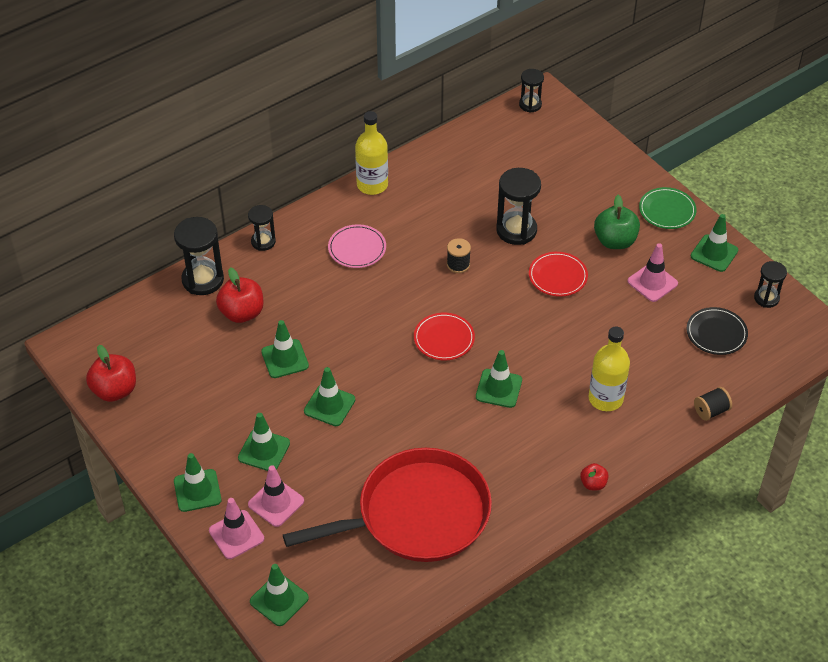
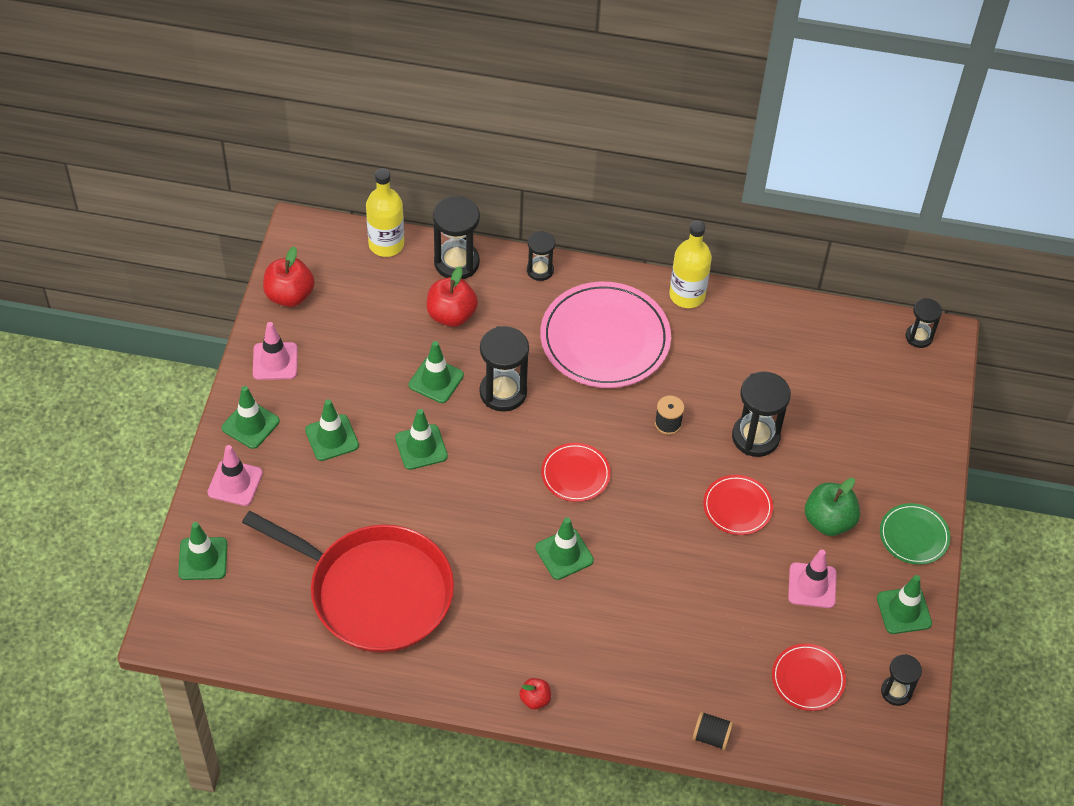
camera: 45 degrees right, 5 degrees up
(276, 503) = (290, 485): pink traffic cone -> pink traffic cone (275, 361)
(337, 330) = (503, 392): none -> black hourglass
(357, 248) = (605, 339): pink plate -> pink plate, size x1.98
(605, 398) = (638, 643): yellow bottle -> yellow bottle (386, 244)
(716, 333) = (808, 679): black plate -> red plate

